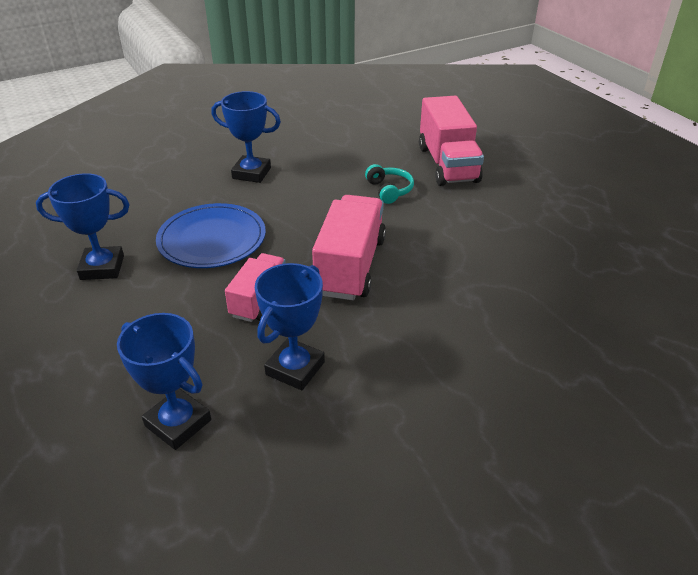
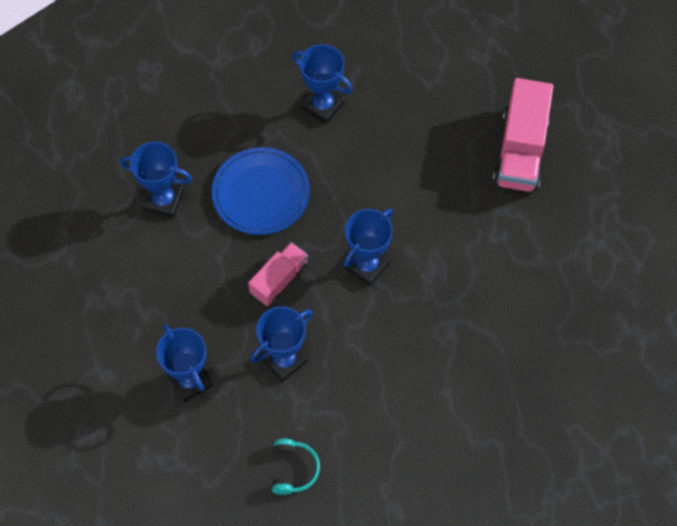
camera: 20 degrees right, 25 degrees up
(350, 266) = (367, 266): pink truck -> blue trophy
(389, 190) = (444, 174): turquoise headphones -> turquoise headphones (293, 469)

